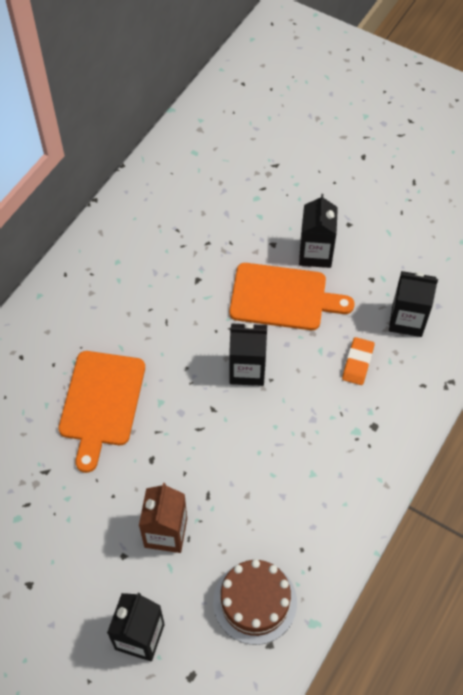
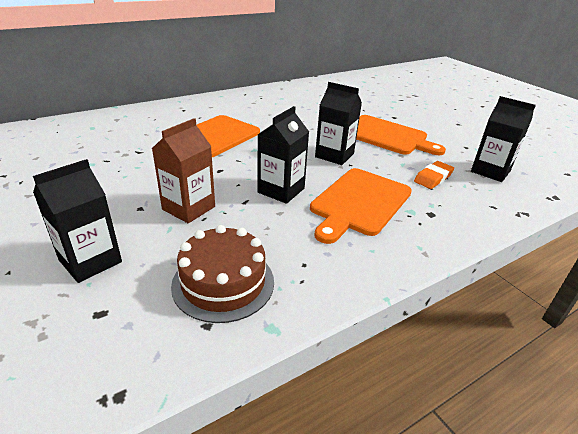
camera: 25 degrees right, 25 degrees down
(307, 443) = (359, 203): none -> orange cutting board
(315, 253) = (424, 127): black carton -> black carton (281, 190)

